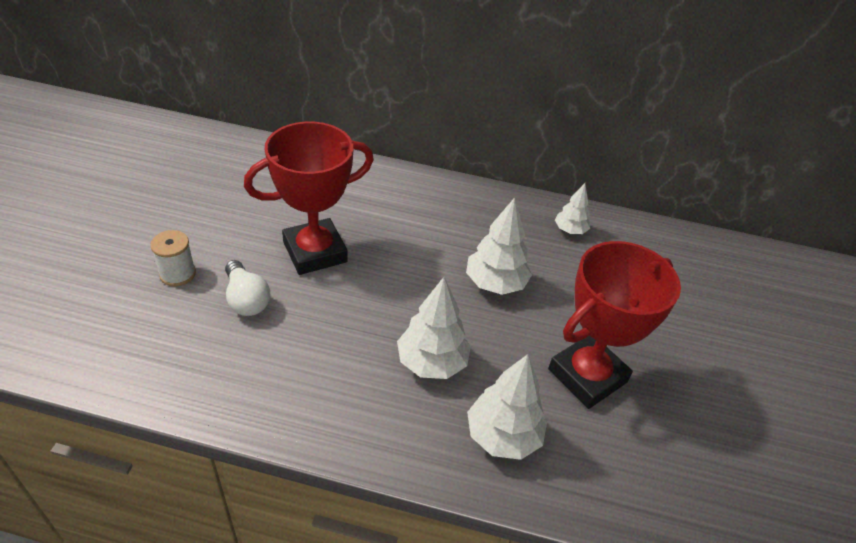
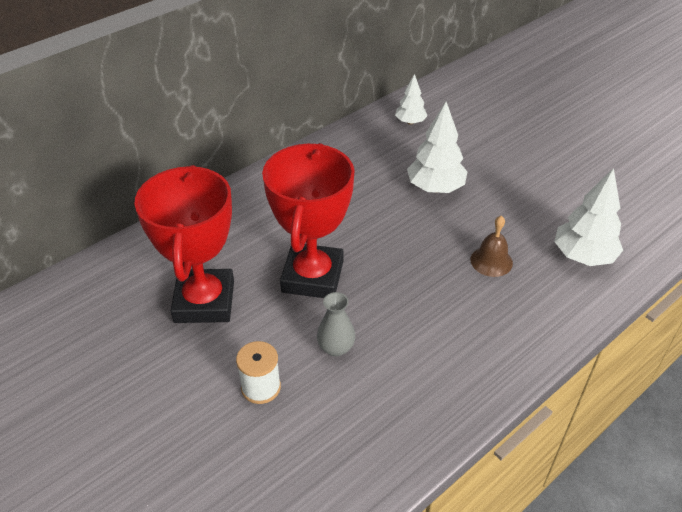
camera: 50 degrees left, 0 degrees up
(246, 299) = (336, 348): white light bulb -> grey vase
(431, 362) = (491, 261): white tree -> brown bell
(587, 376) = (555, 188): red trophy -> red trophy (204, 301)

